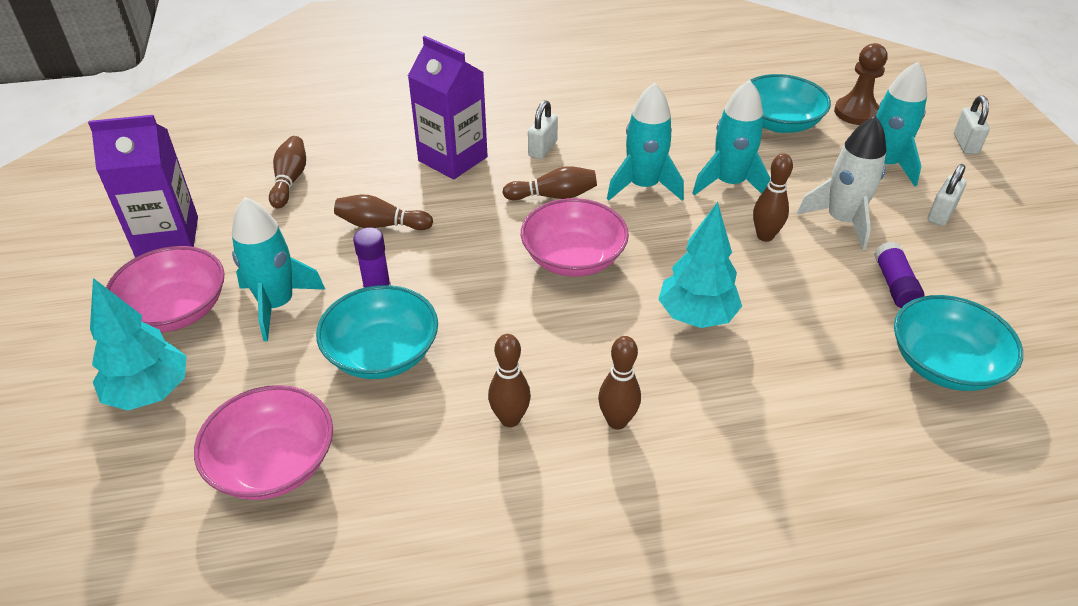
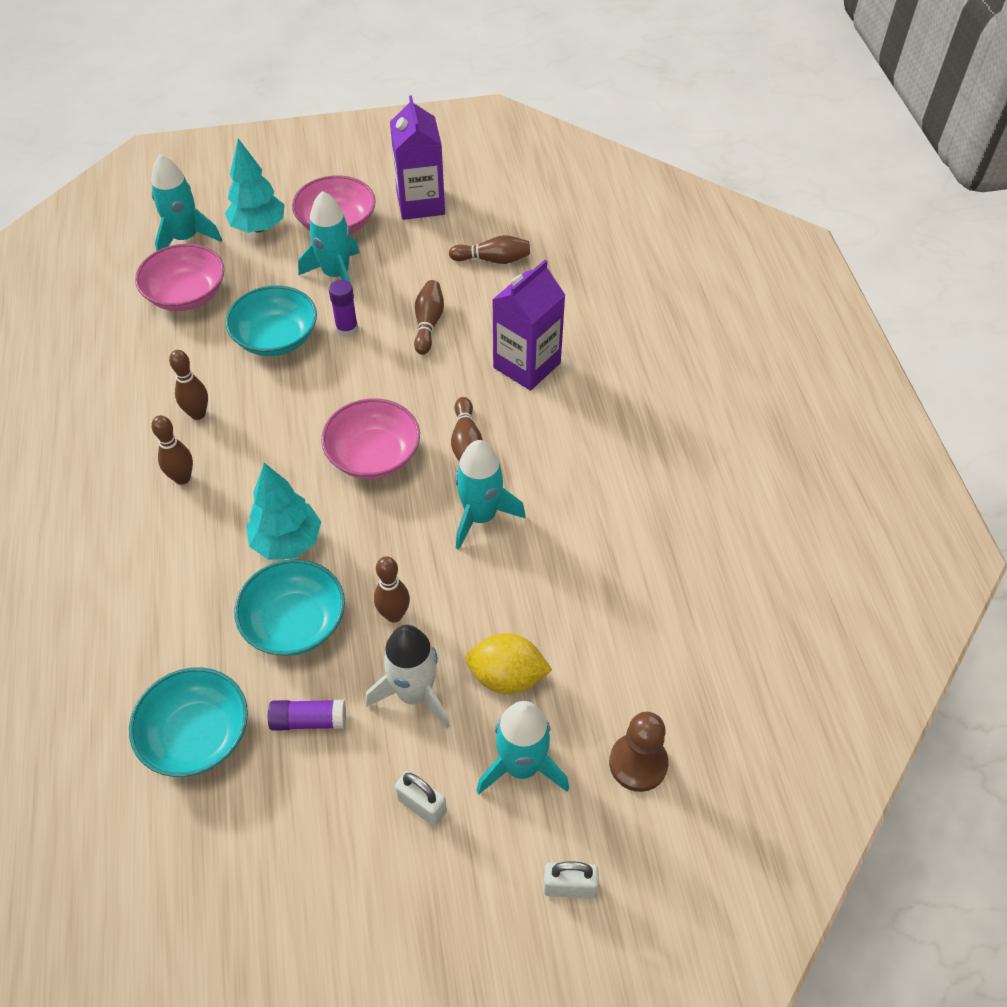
camera: 90 degrees right, 10 degrees up
(542, 149) = (546, 434): white padlock -> none
(729, 183) = (484, 595): turquoise rocket -> turquoise rocket (185, 238)
(779, 123) = (608, 665): turquoise bowl -> turquoise bowl (295, 623)
(807, 171) = (507, 677): none -> yellow lemon

